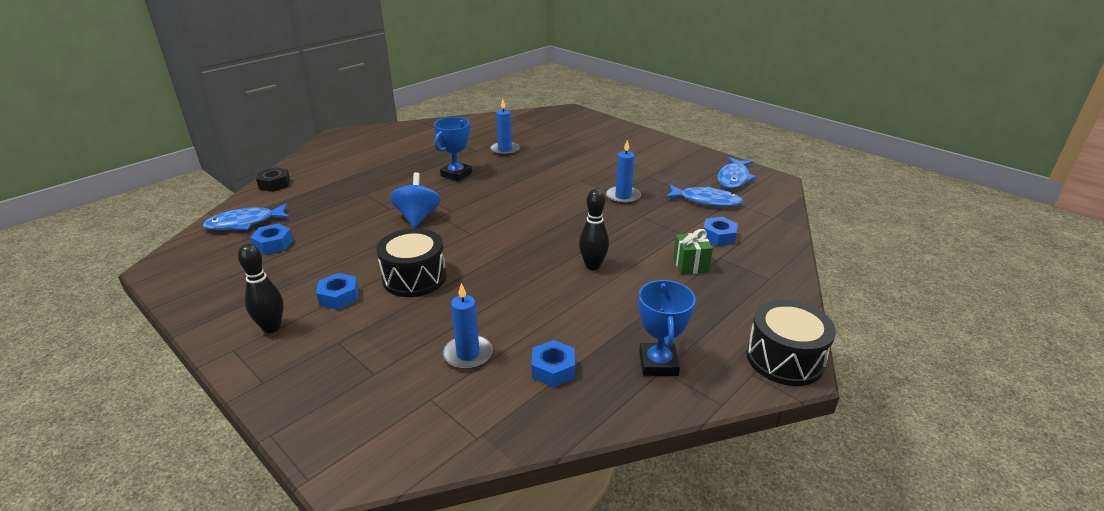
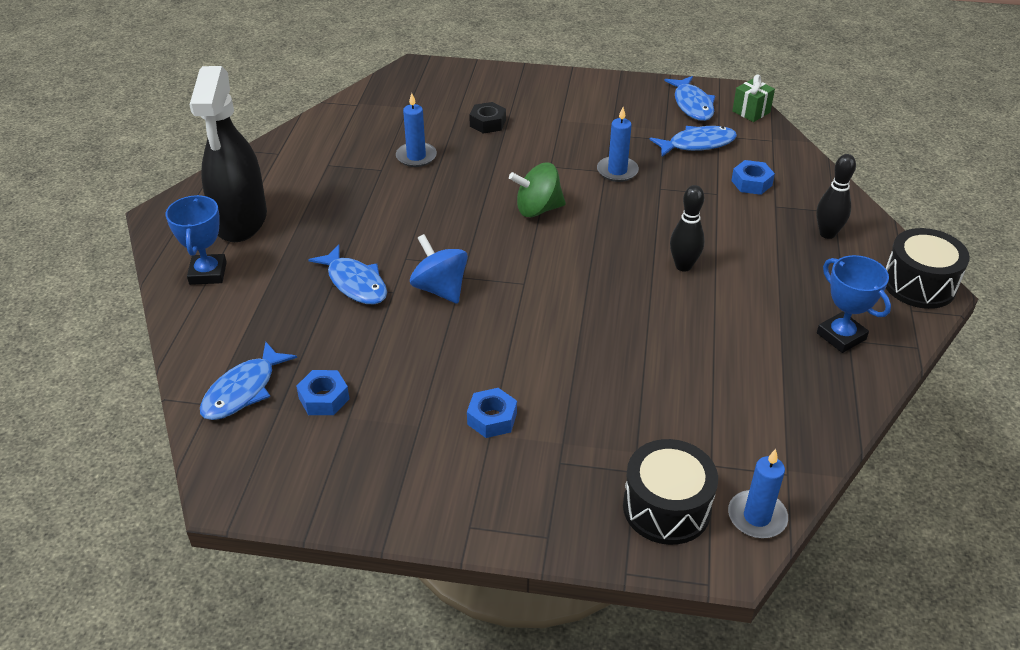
camera: 35 degrees left, 10 degrees up
(272, 327) = (473, 485): black bowling pin -> black bowling pin (827, 234)
(274, 184) = (194, 323): black nut -> black nut (487, 123)
(368, 149) = (241, 221): none -> black spray bottle
(377, 196) = (355, 283): none -> blue fish
(414, 278) = (537, 360): black drum -> black drum (666, 508)
(456, 174) = (405, 214): blue trophy -> blue trophy (208, 273)
(468, 354) = (689, 409): blue candle -> blue candle (757, 517)
(538, 199) = (538, 209): none -> green spinning top
(553, 369) = (772, 384): blue nut -> none
(690, 265) = (762, 226): green gift -> green gift (751, 112)

